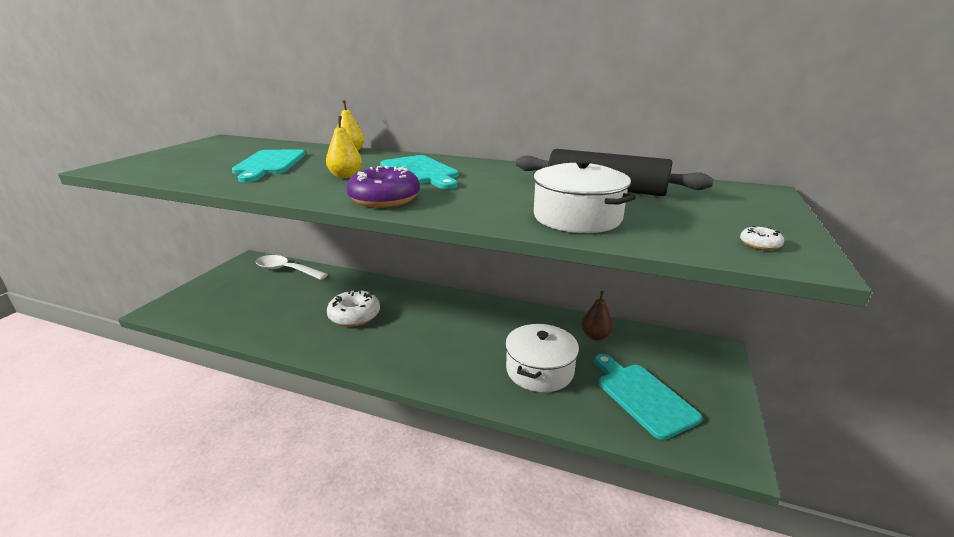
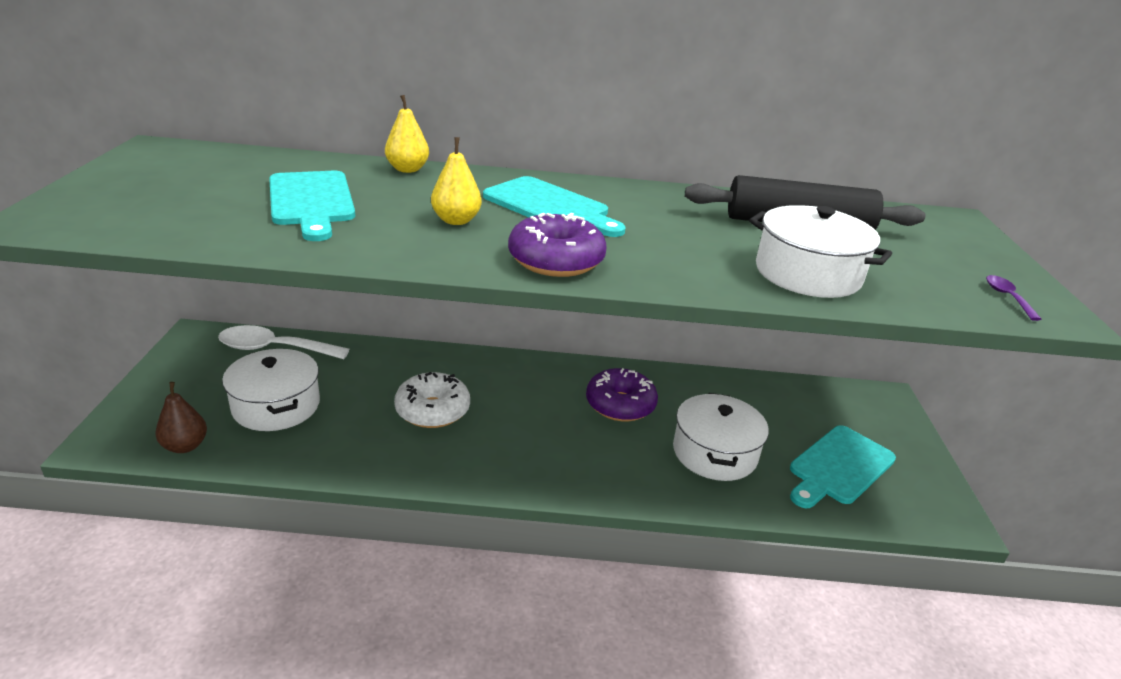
camera: 20 degrees left, 5 degrees up
(263, 302) = (276, 406): none -> white pot
(486, 328) = (620, 405): none -> purple donut
(595, 336) = (753, 398): brown pear -> brown pear (185, 446)
(642, 396) = (839, 467): turquoise cutting board -> turquoise cutting board turned 90 degrees counterclockwise
(759, 244) = (1007, 297): white donut -> purple spoon

